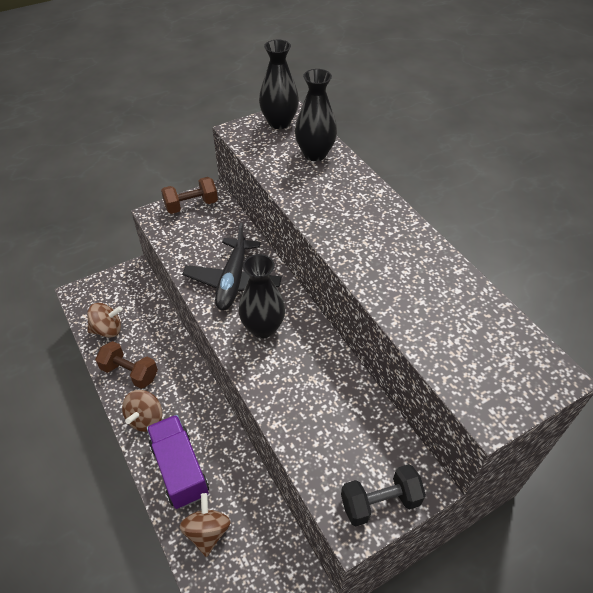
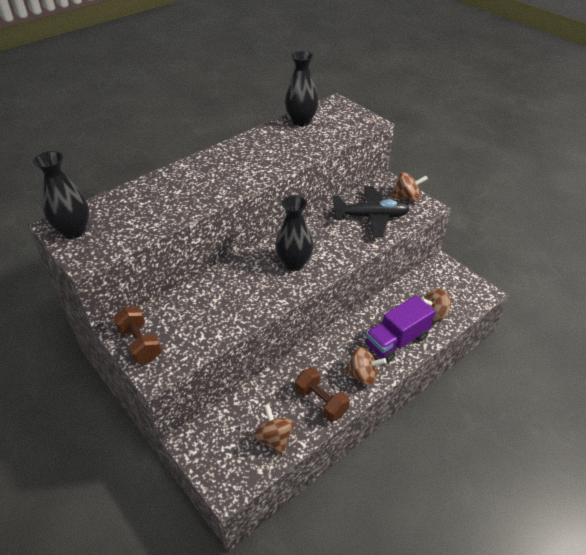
camera: 100 degrees left, 5 degrees down
(130, 373) = (321, 402): brown dumbbell -> brown dumbbell turned 60 degrees counterclockwise
(233, 281) = (246, 290): black plane -> black plane (371, 217)
(315, 154) = (130, 202): black vase -> black vase (301, 121)
(380, 502) = (406, 198): black dumbbell -> brown spinning top

